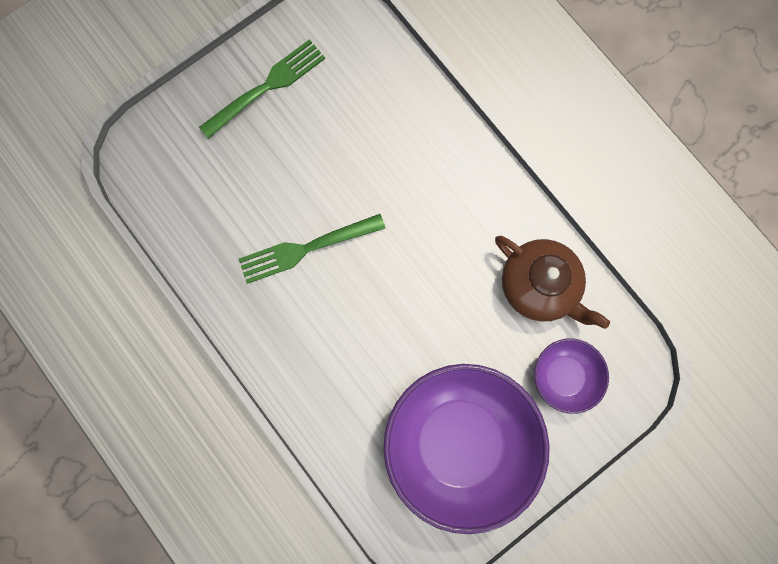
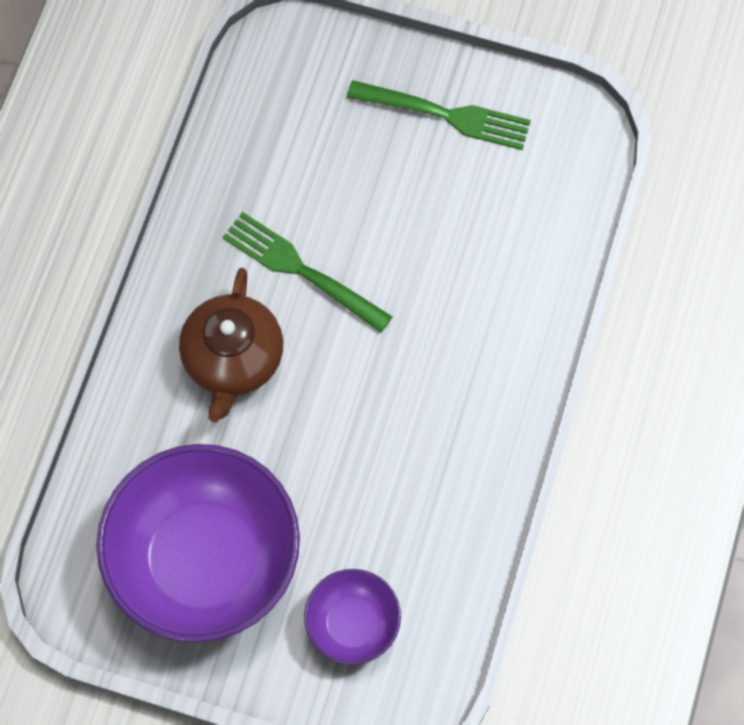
camera: 55 degrees right, 10 degrees down
(539, 286) = (435, 533): brown teapot -> brown teapot (233, 359)

